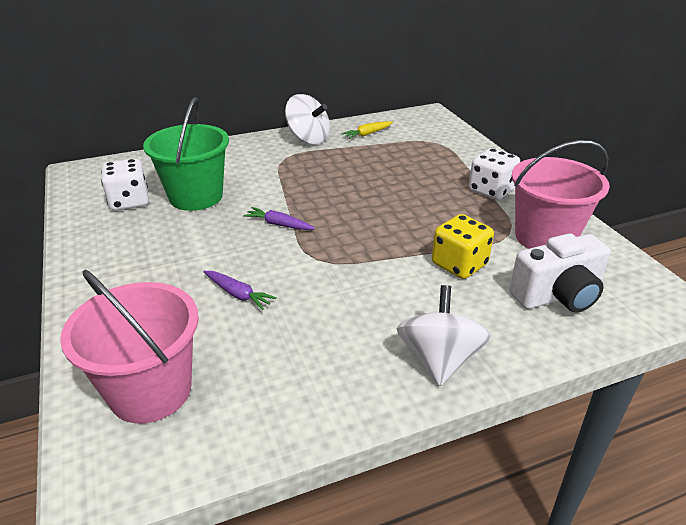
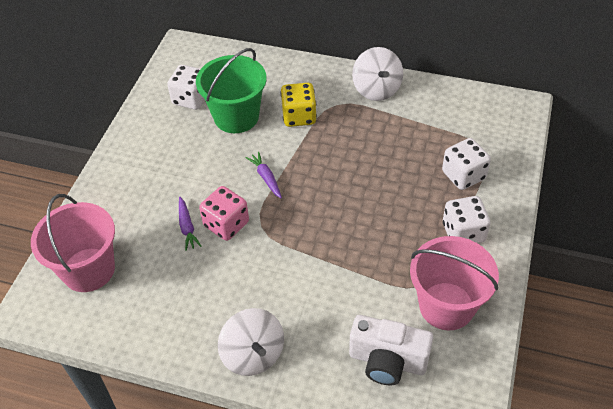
camera: 40 degrees right, 15 degrees up
(280, 273) = (226, 224): none -> pink dice
(367, 134) = (433, 107): yellow carrot -> none
(439, 359) = (253, 354): white spinning top -> white spinning top turned 105 degrees clockwise
(443, 160) = (463, 175): none -> white dice
(459, 264) = (350, 290): yellow dice -> yellow dice (299, 116)

